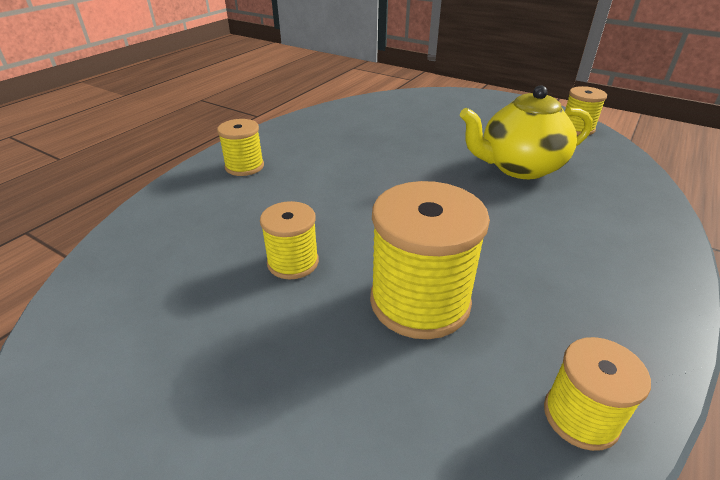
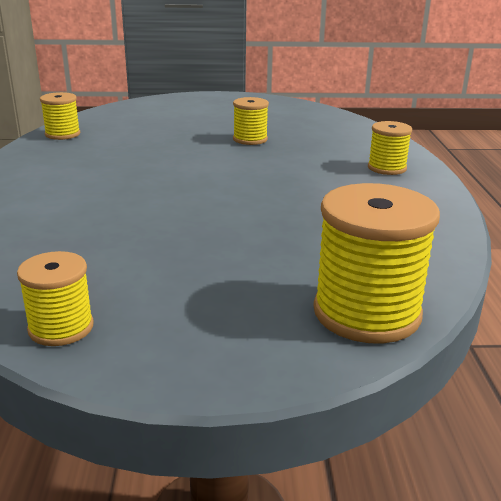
camera: 145 degrees right, 10 degrees down
(419, 301) = (160, 143): yellow spool -> yellow spool (366, 313)
(519, 167) = (134, 234): yellow teapot -> none

